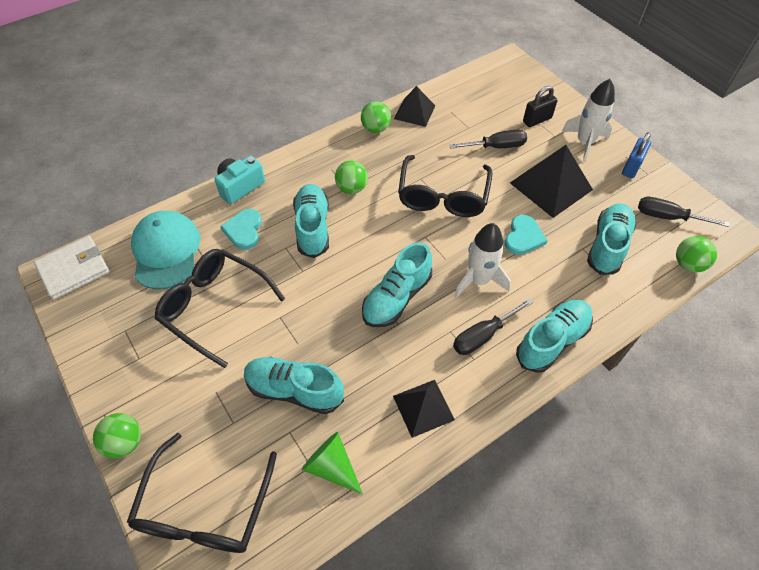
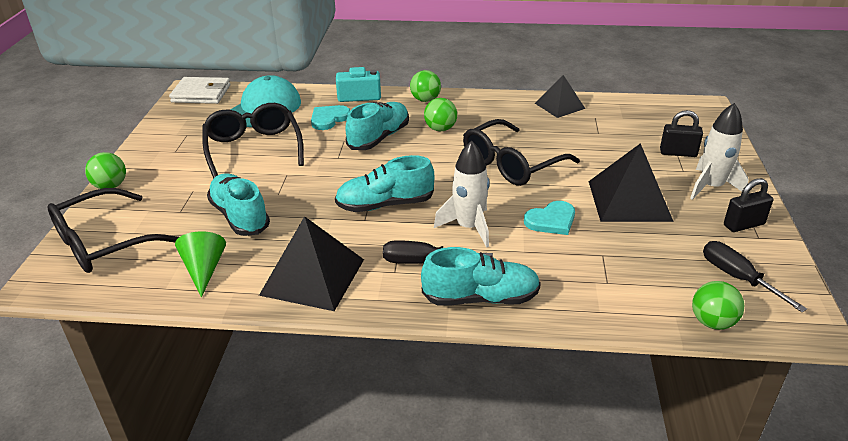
camera: 40 degrees right, 20 degrees down
(376, 129) = (510, 103): green ball -> green ball (425, 100)
(423, 407) = (313, 276): black pyramid -> black pyramid, size x1.60
(496, 147) = (608, 154): black screwdriver -> none
(607, 246) = (633, 265): turquoise shoe -> none
(631, 167) = (743, 225): blue padlock -> black padlock

